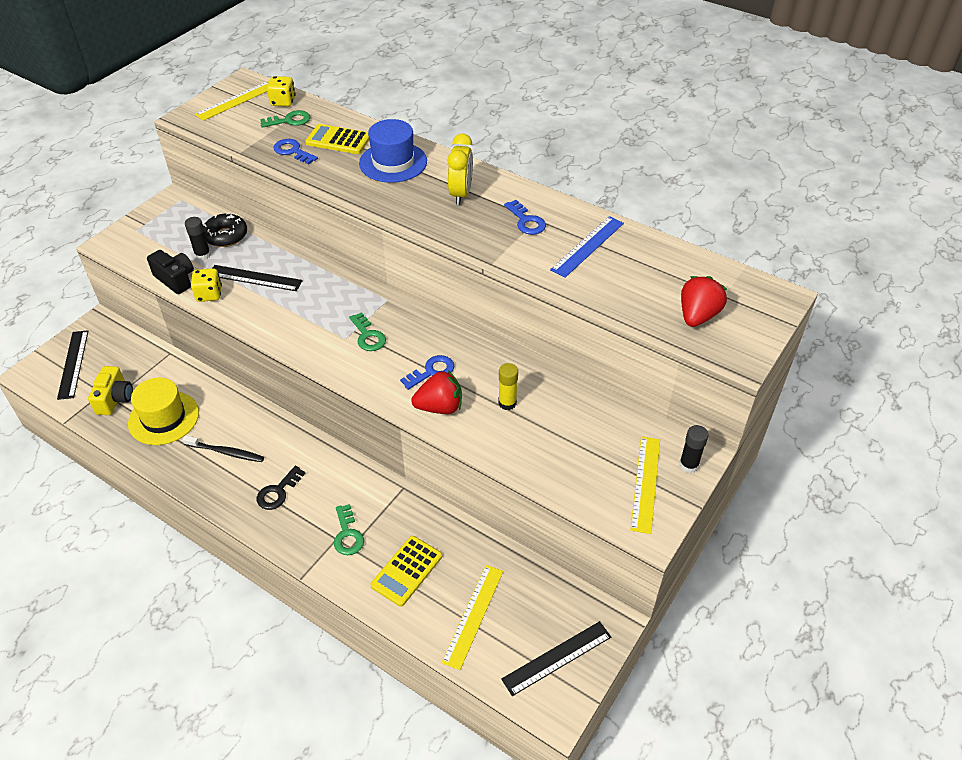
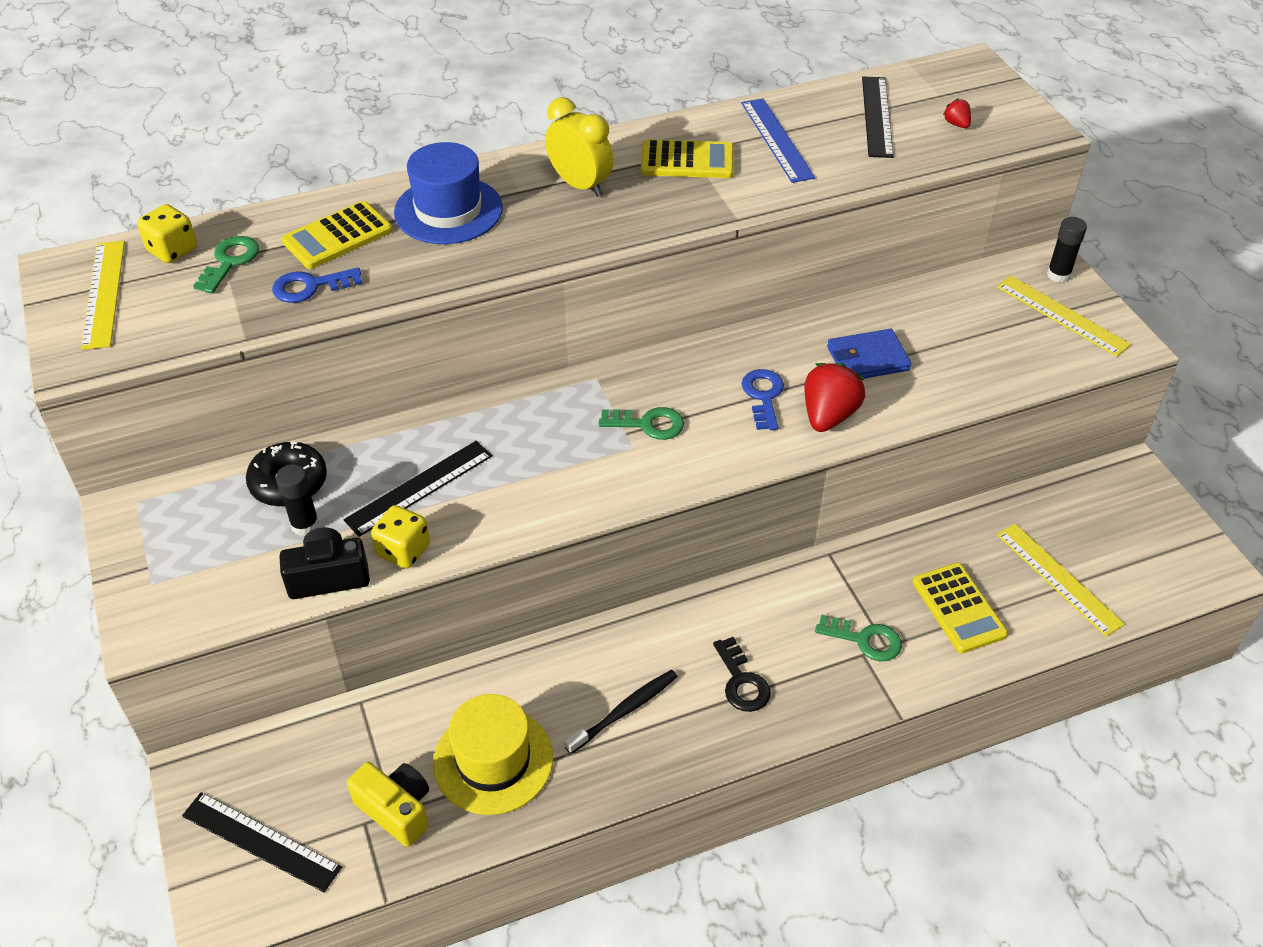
camera: 55 degrees left, 0 degrees up
(507, 403) = (867, 359): yellow glue stick -> blue wallet
(526, 221) = (687, 161): blue key -> yellow calculator
(557, 657) = (1153, 537): black ruler -> black ruler (876, 116)
(697, 316) = (956, 124): red strawberry -> red strawberry, size x0.47

